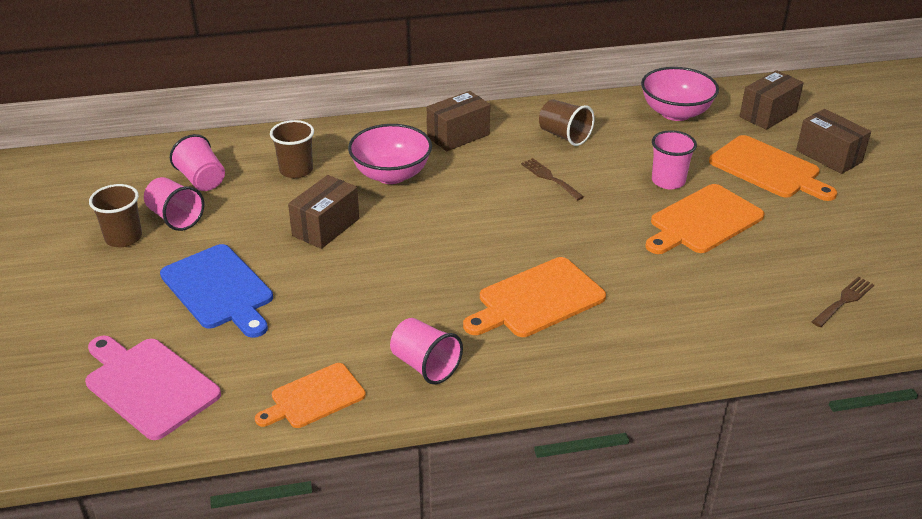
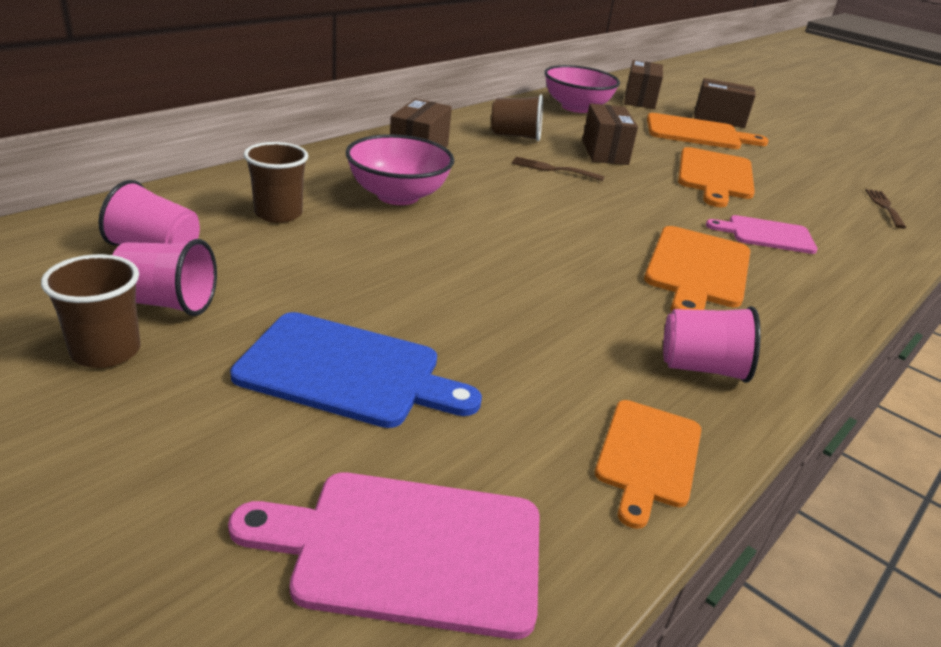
camera: 40 degrees left, 5 degrees down
(326, 227) = (394, 261): brown box -> brown box (605, 152)
(653, 290) = (766, 235): none -> pink cutting board
(668, 181) = (646, 153): pink cup -> none

